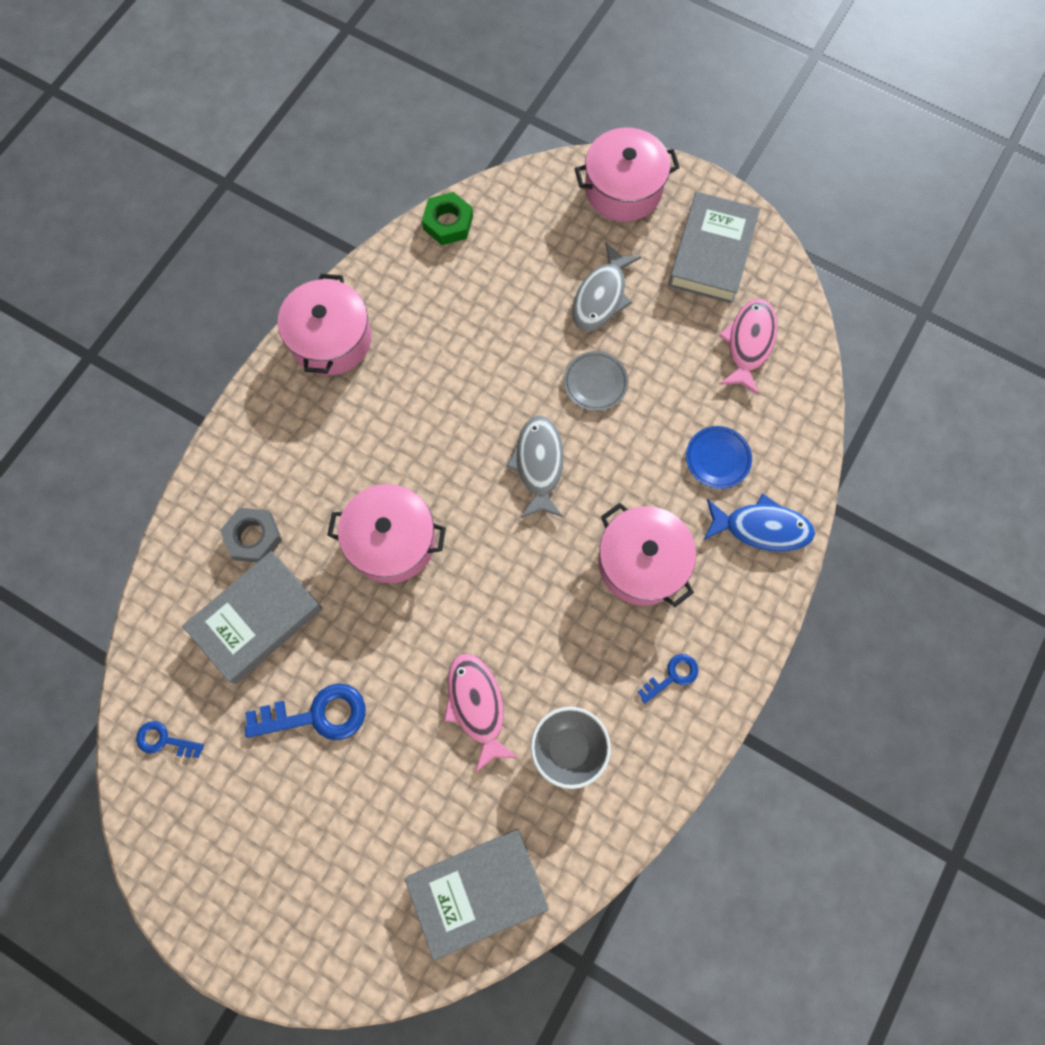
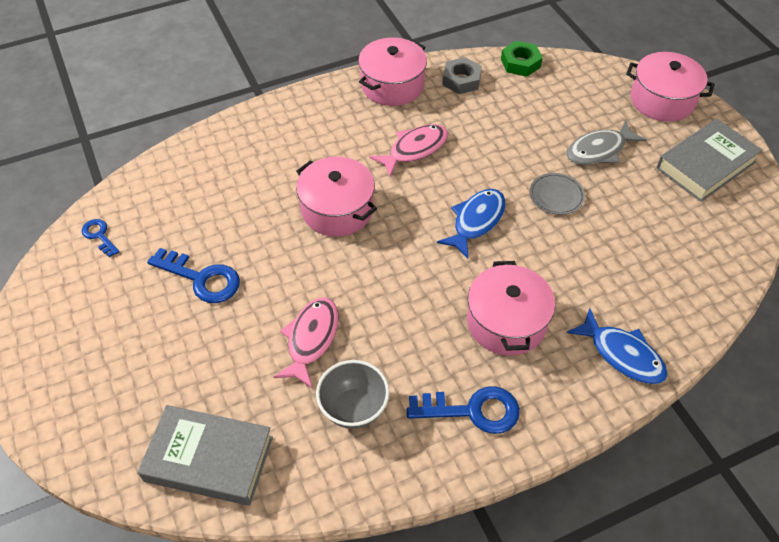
camera: 35 degrees right, 20 degrees down
(253, 537) = (253, 160): grey nut -> grey nut (461, 80)
(256, 619) = (214, 204): grey book -> none
(539, 464) = (476, 221): grey fish -> blue fish
(672, 676) = (473, 410): blue key -> blue key, size x1.77
(717, 458) = (618, 290): blue plate -> none
(749, 343) = (697, 232): pink fish -> pink fish (414, 149)

